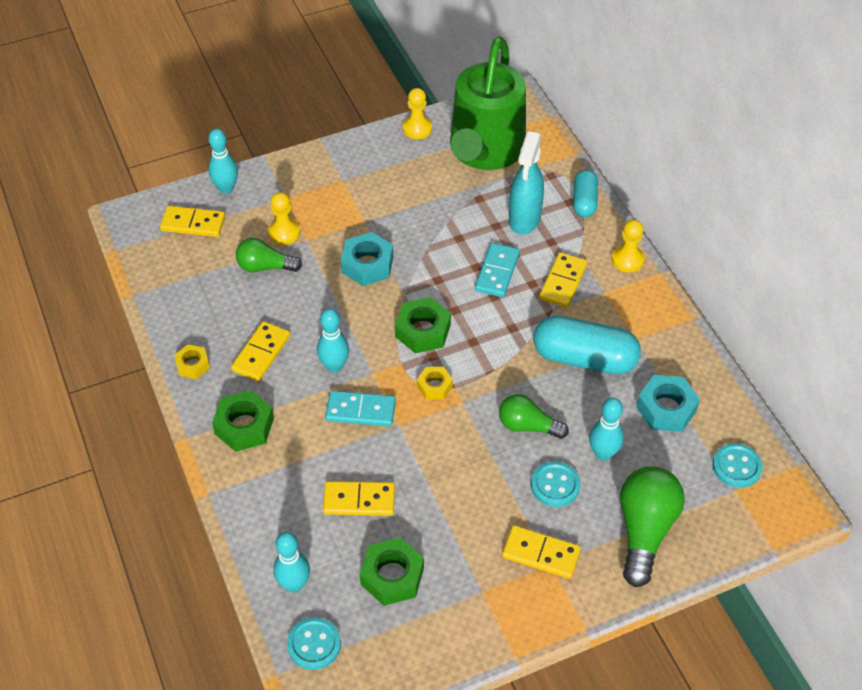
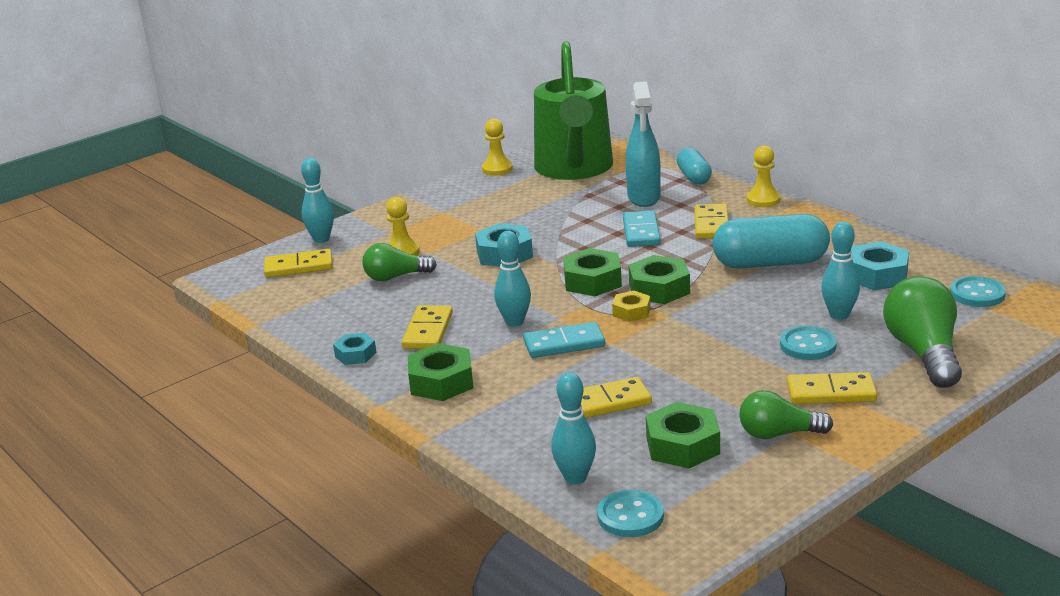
camera: 15 degrees left, 25 degrees down
(193, 365) = (355, 354): yellow nut -> turquoise nut
(472, 361) = (659, 288): none -> green nut
(528, 426) = (748, 315): green light bulb -> green light bulb (779, 434)

